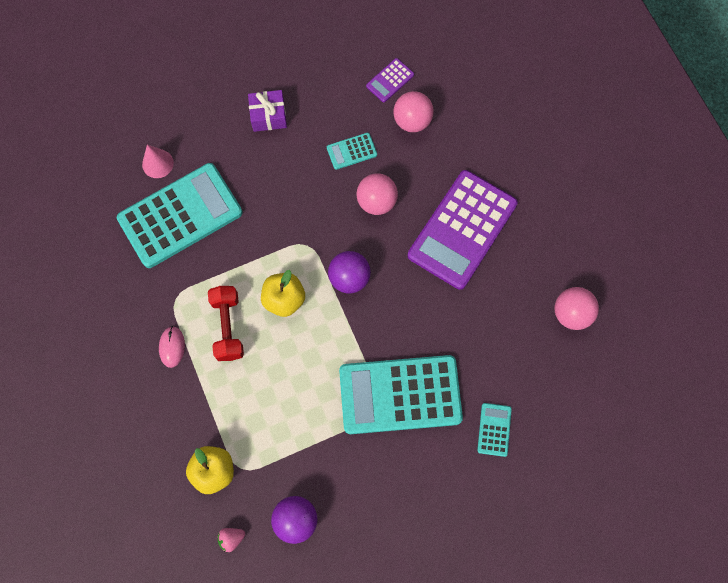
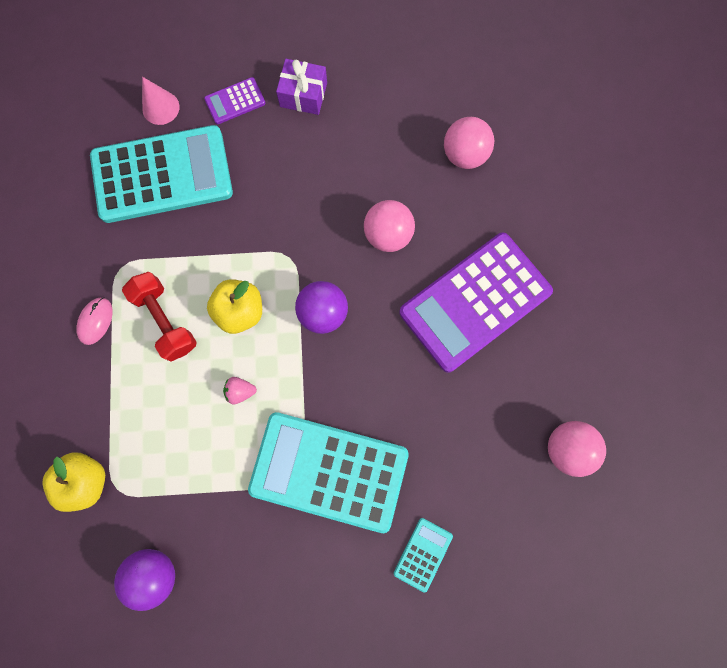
camera: 20 degrees right, 5 degrees up
(228, 327) = (165, 320): red dumbbell -> red dumbbell turned 45 degrees counterclockwise
(231, 538) = (75, 567): pink strawberry -> pink strawberry (240, 391)
(352, 151) = (382, 167): turquoise calculator -> none
(390, 80) = (457, 99): purple calculator -> purple calculator (235, 101)

